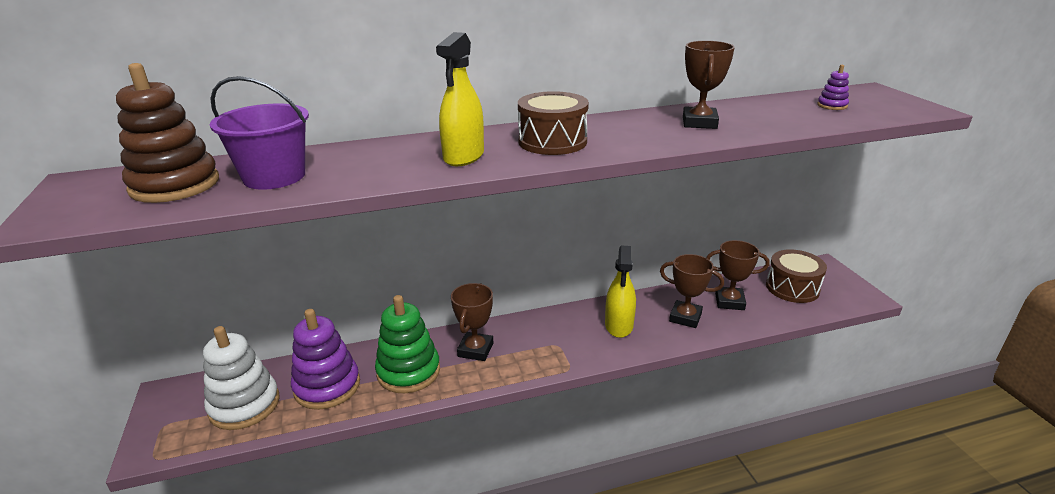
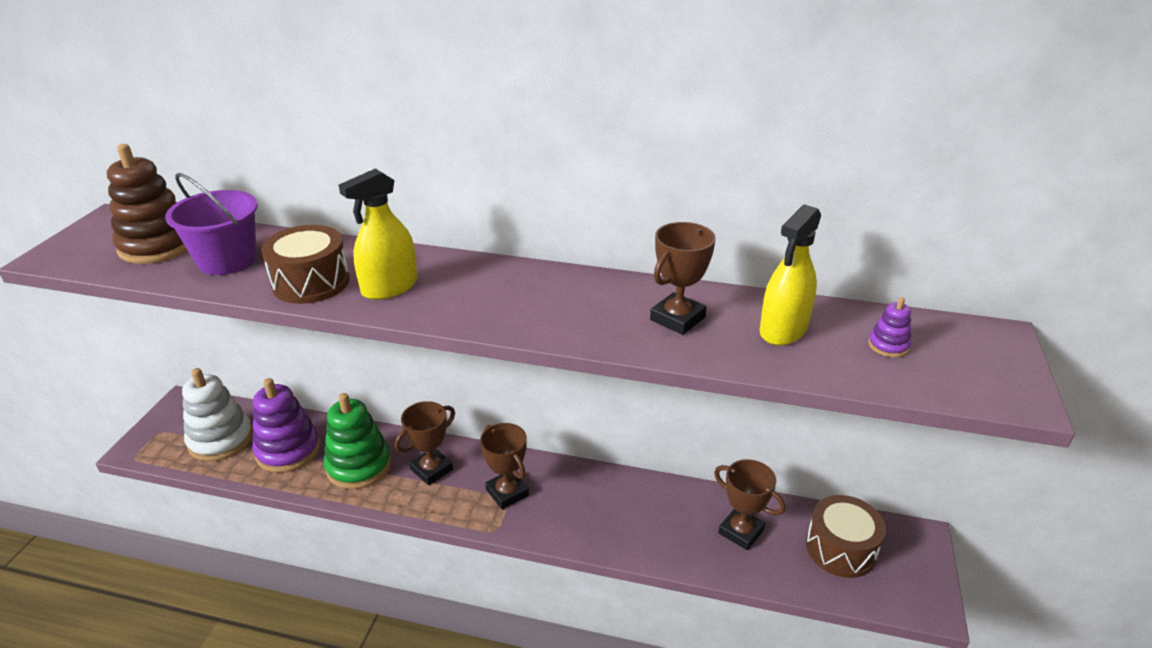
camera: 30 degrees right, 5 degrees up
(552, 141) = (490, 295): brown drum -> brown drum (311, 282)
(619, 325) = (589, 505): yellow spray bottle -> yellow spray bottle (783, 330)
(685, 317) = (669, 528): brown trophy -> brown trophy (507, 492)

